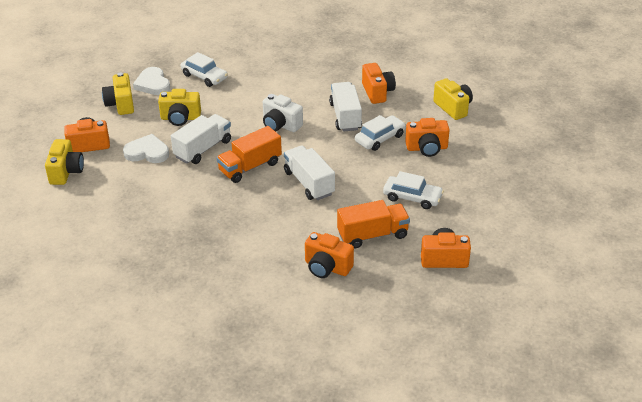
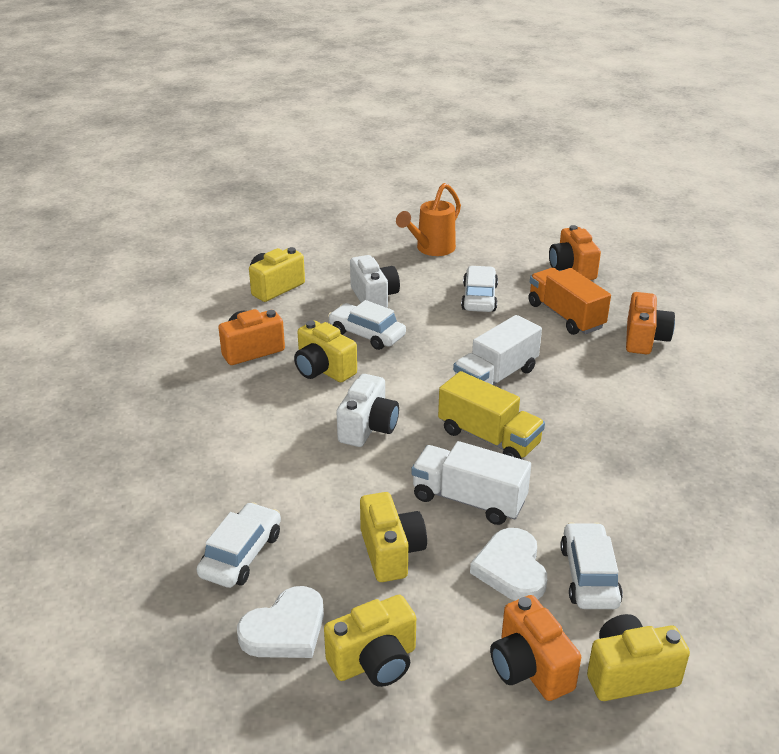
camera: 105 degrees left, 5 degrees down
(127, 176) = (589, 576): none -> white car
(250, 167) = (489, 438): orange truck -> yellow truck
(345, 116) = (323, 370): white truck -> yellow camera
(427, 148) = (374, 297): orange camera -> white camera
(495, 188) = (431, 249): none -> orange watering can

